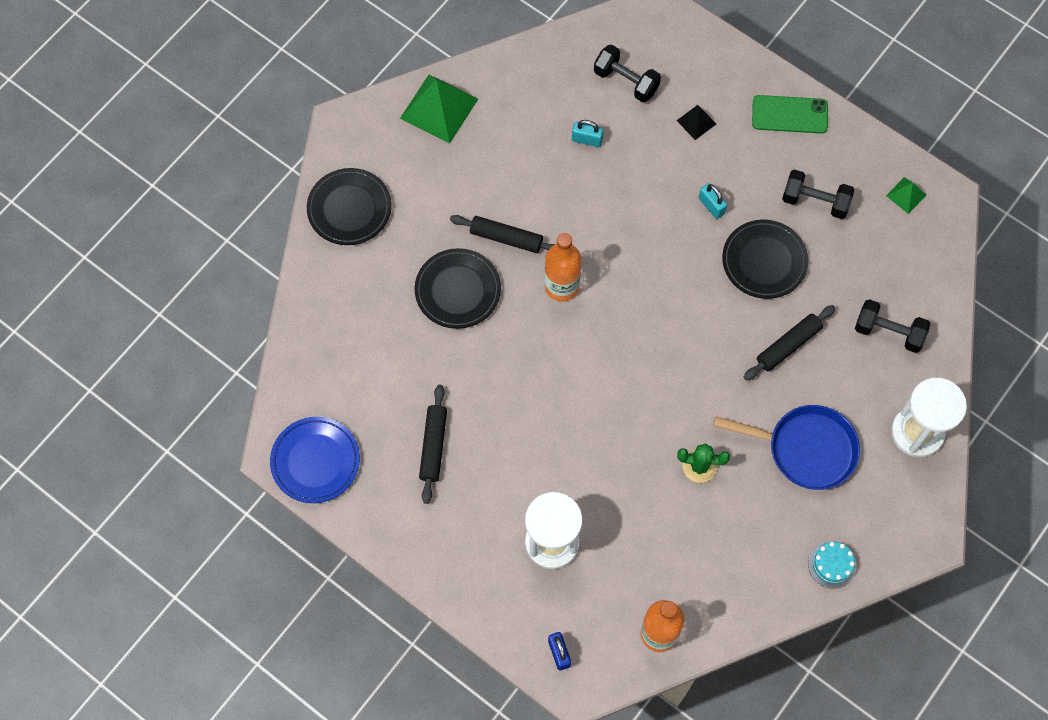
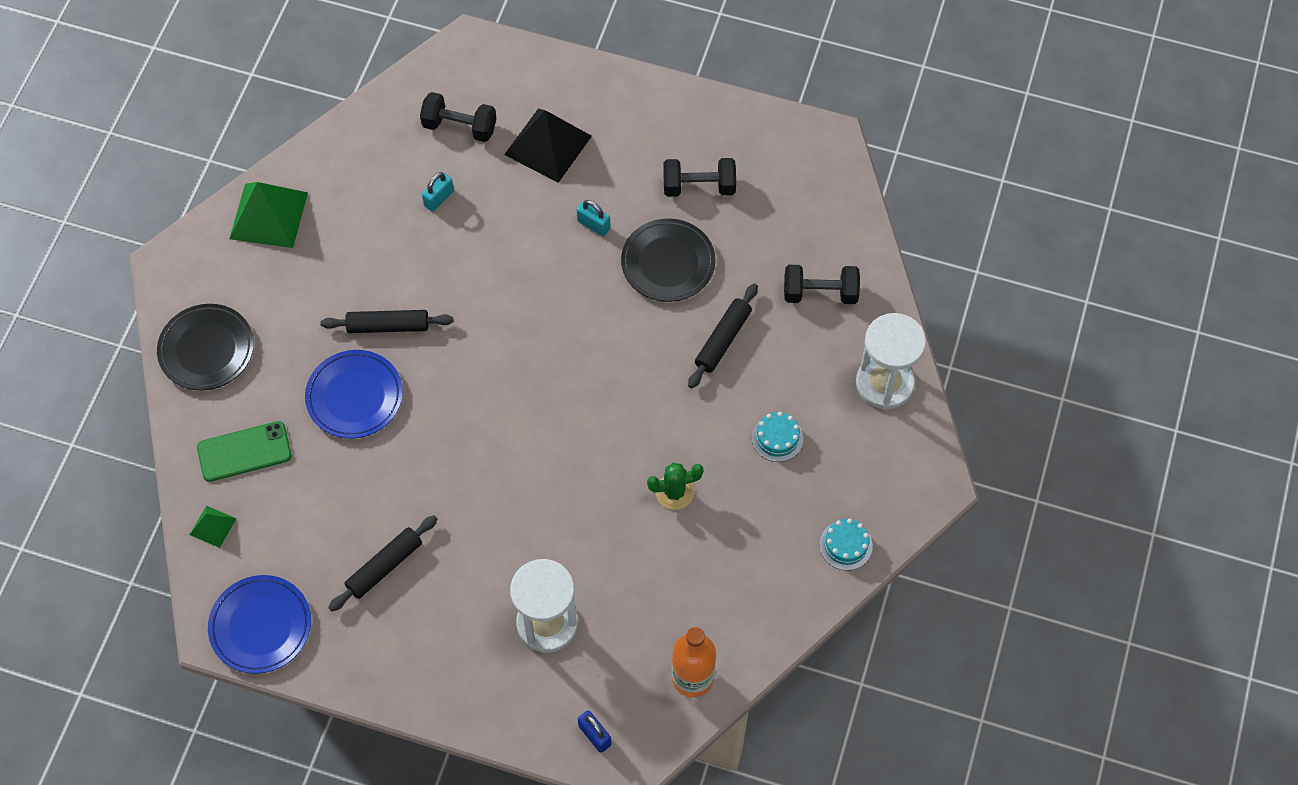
camera: 20 degrees left, 5 degrees down
(433, 446) = (385, 566): black rolling pin -> black rolling pin turned 60 degrees clockwise
(458, 290) = (355, 397): black plate -> blue plate
(561, 286) = (464, 356): orange bottle -> none
(587, 140) = (439, 198): turquoise padlock -> turquoise padlock turned 45 degrees counterclockwise
(696, 122) = (548, 145): black pyramid -> black pyramid, size x2.03
(789, 115) = (642, 108): green phone -> green phone (244, 452)
(805, 449) = (777, 438): blue pan -> turquoise cake
(906, 195) = (789, 151): green pyramid -> green pyramid (212, 526)

